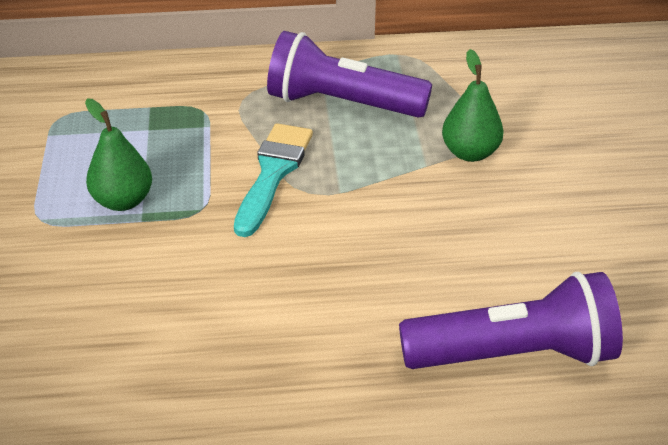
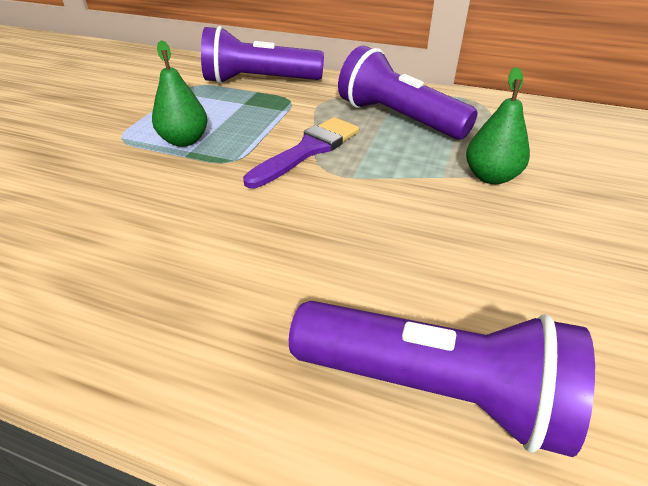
camera: 25 degrees right, 0 degrees up
(140, 89) = (259, 81): none -> purple flashlight
(273, 173) = (308, 150): turquoise brush -> purple brush

